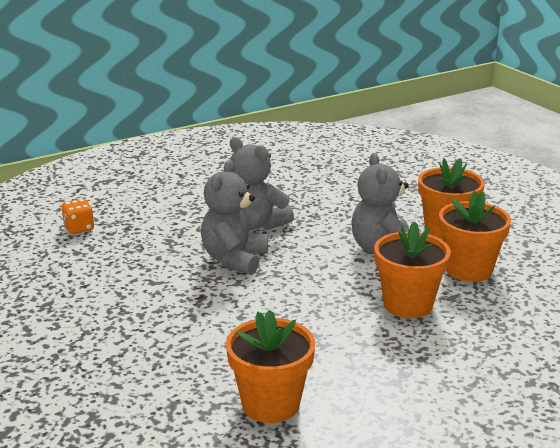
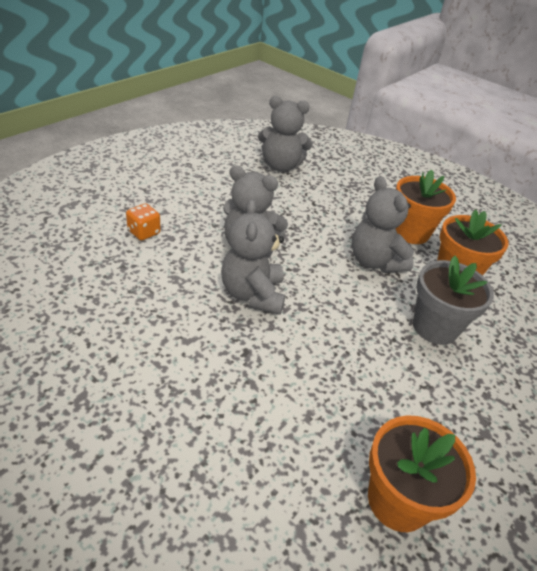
camera: 25 degrees left, 15 degrees up
(79, 228) = (70, 274): orange dice -> orange dice (144, 232)
(337, 165) = (280, 166): none -> grey teddy bear
(408, 304) = (435, 327): orange flower pot -> grey flower pot

